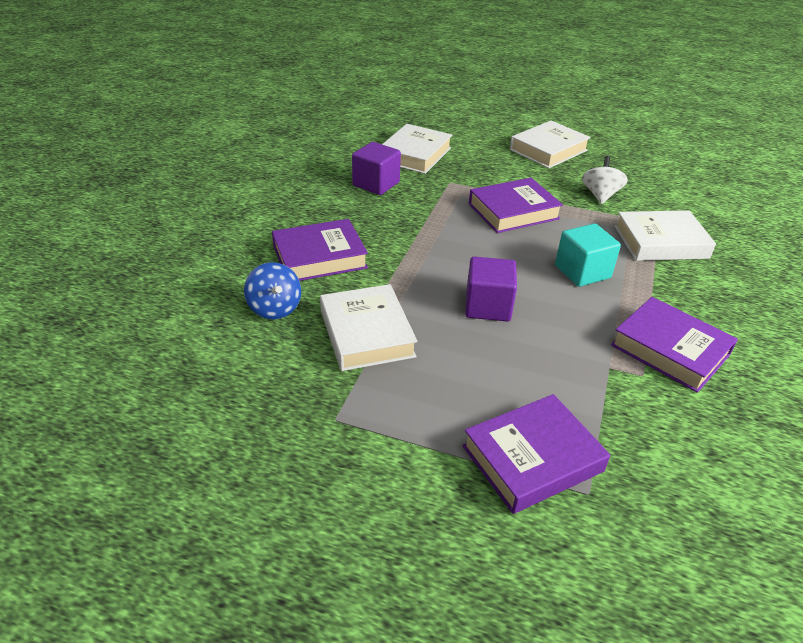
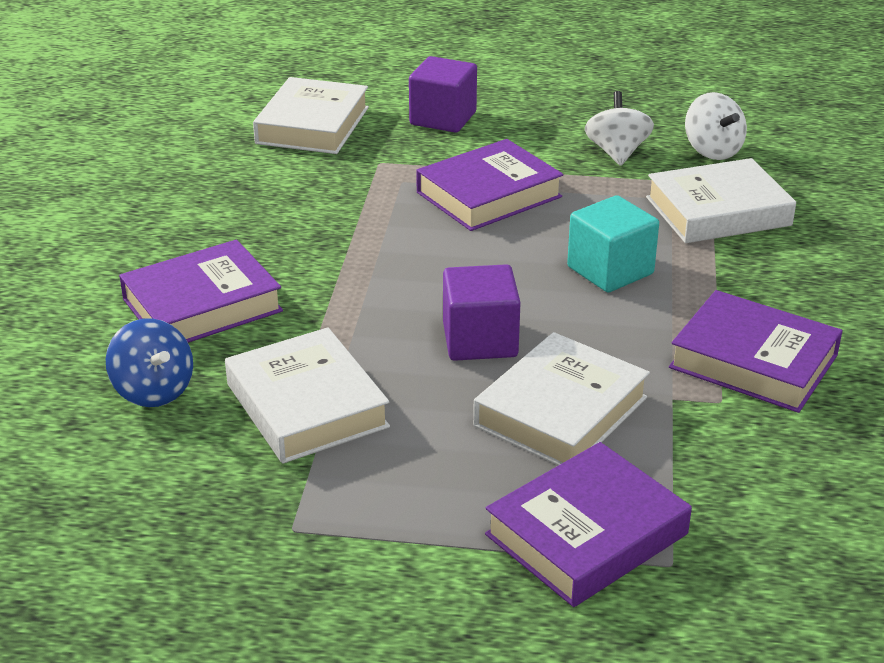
camera: 10 degrees left, 5 degrees down
(376, 184) = (261, 180): purple cube -> purple cube (443, 118)
(548, 150) = (524, 92): white book -> white book (561, 411)
(663, 202) = (712, 151): none -> white spinning top

